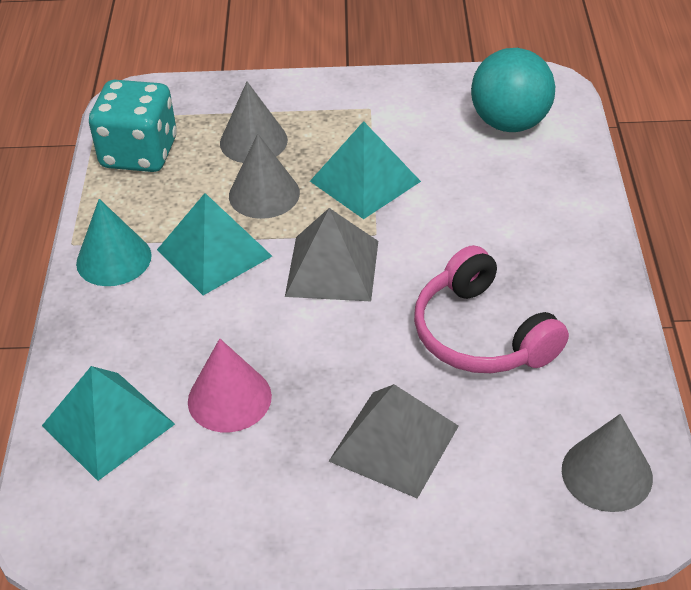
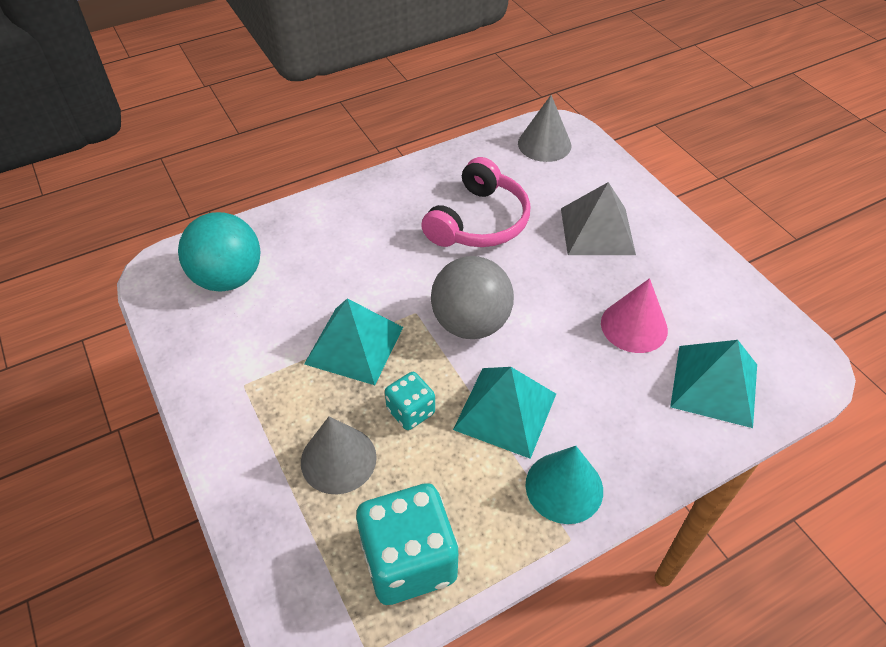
camera: 120 degrees left, 5 degrees up
(264, 194) = (411, 411): grey cone -> turquoise dice
(332, 268) = (471, 323): grey pyramid -> grey ball

